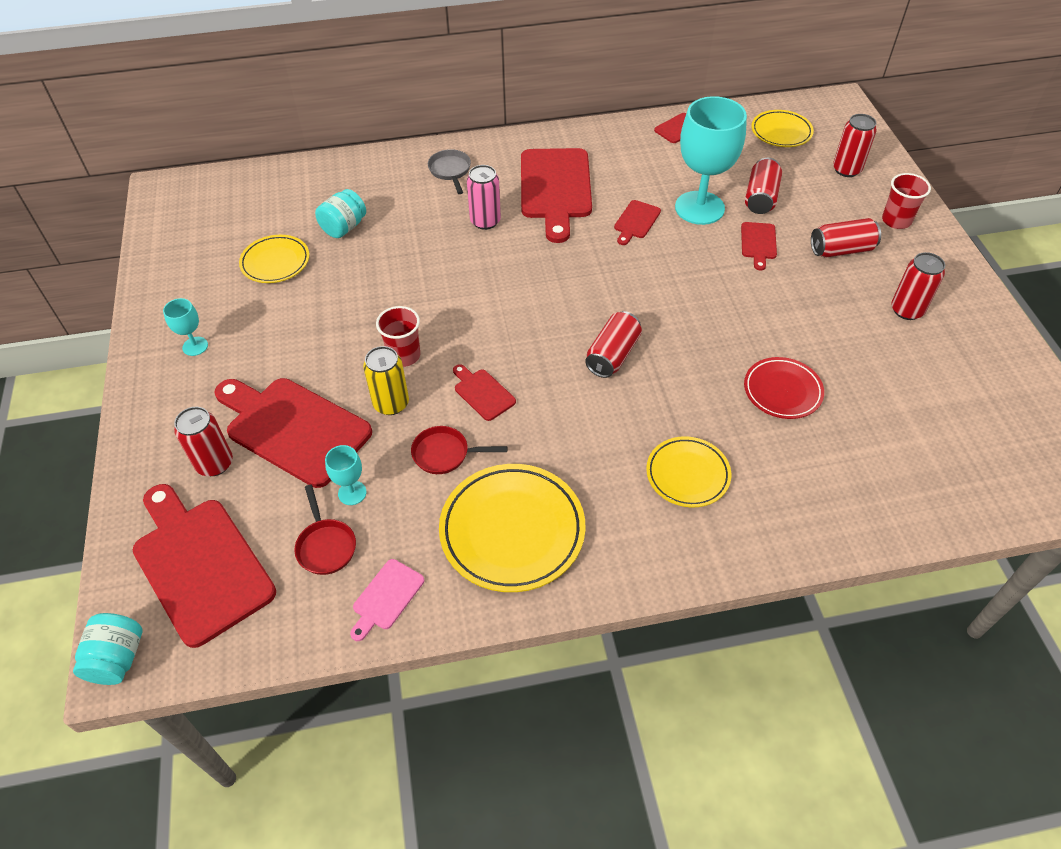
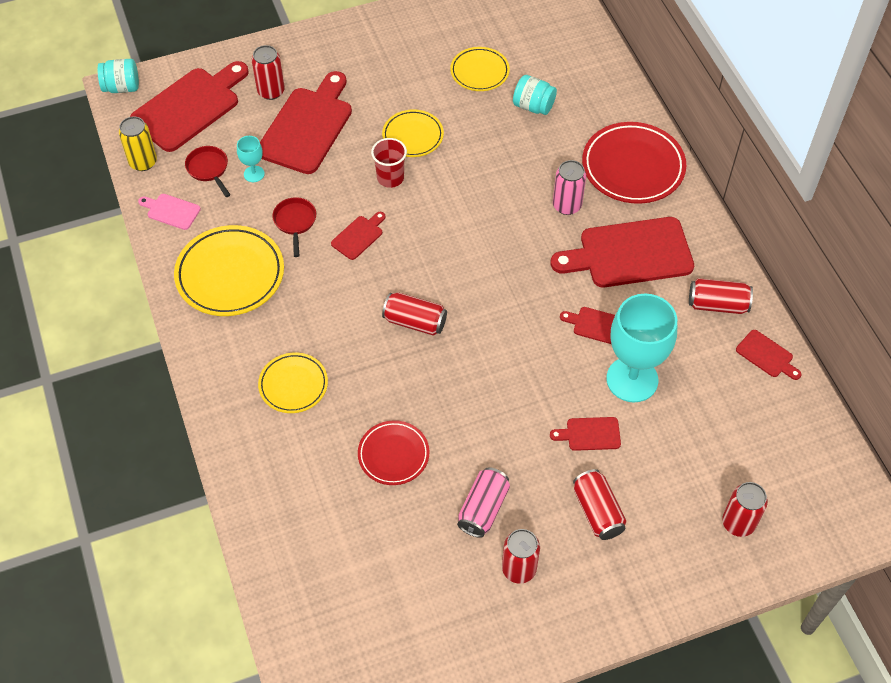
camera: 80 degrees right, 5 degrees up
(195, 346) = (378, 49): turquoise goblet -> none
(326, 546) = (209, 169): red pan -> red pan turned 90 degrees clockwise
(391, 403) = (339, 179): yellow can -> yellow can (143, 162)
(450, 171) = (633, 167): grey pan -> red plate
(760, 198) = (663, 435): red can -> red can (717, 304)
(781, 132) = (790, 456): yellow plate -> yellow plate (413, 136)
(843, 327) = (483, 509): none -> pink can
(896, 220) = (659, 569): red cup -> none

